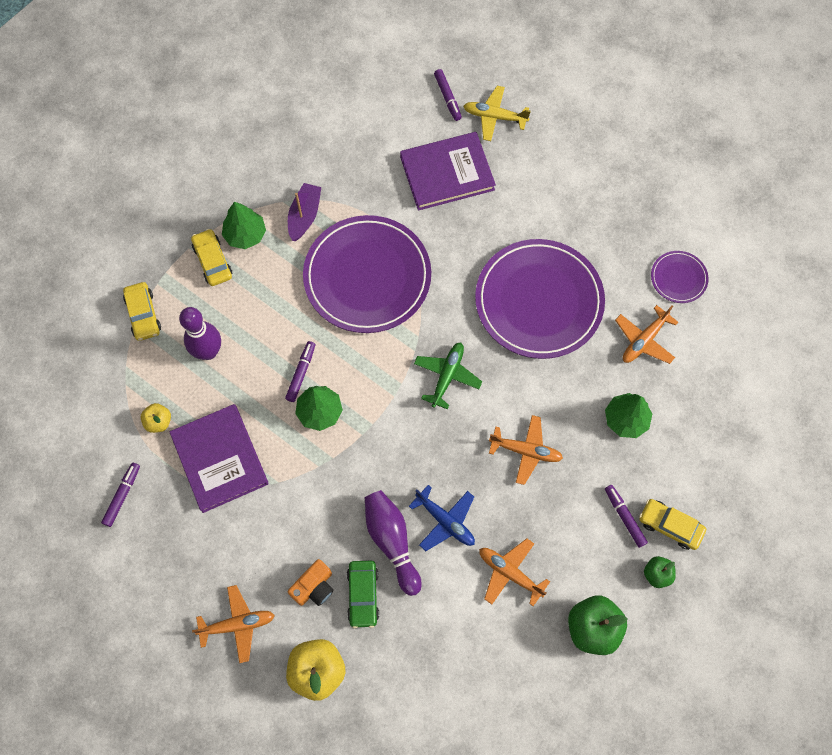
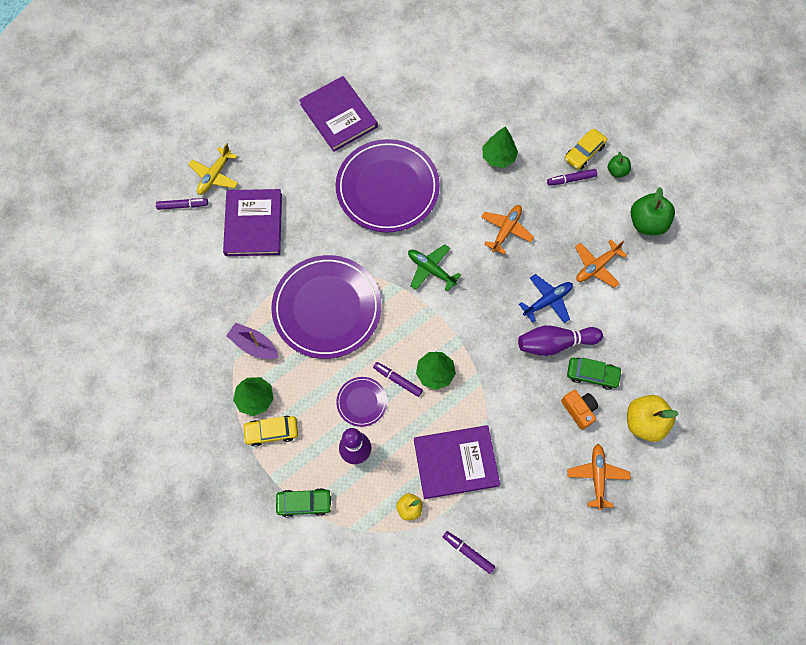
camera: 75 degrees left, 0 degrees up
(143, 314) = (304, 503): yellow car -> green car
(618, 222) = (338, 116): none -> purple book
(644, 340) = (440, 127): orange plane -> none
(678, 278) = (398, 90): purple plate -> purple plate (362, 402)

